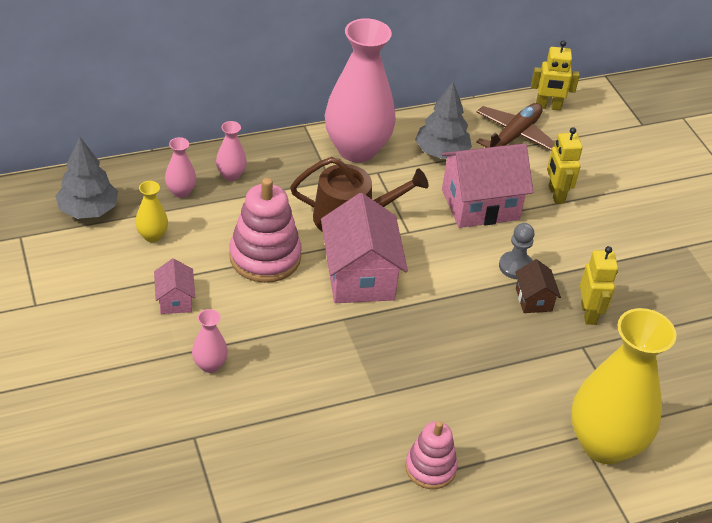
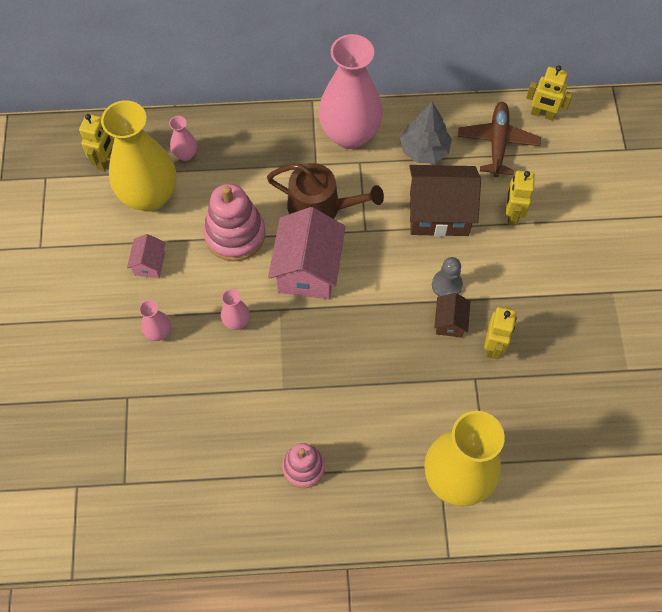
camera: 20 degrees right, 20 degrees up
(88, 210) = (105, 160): grey tree -> yellow robot
(152, 236) = (149, 196): yellow vase -> yellow vase, size x2.36
(231, 175) = (232, 144): pink vase -> pink vase (236, 321)
(480, 204) = (439, 213): pink house -> brown house
(514, 136) = (497, 143): brown plane -> brown plane turned 45 degrees counterclockwise

